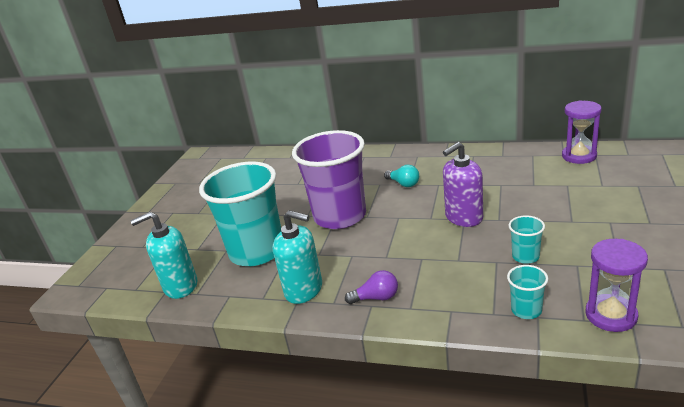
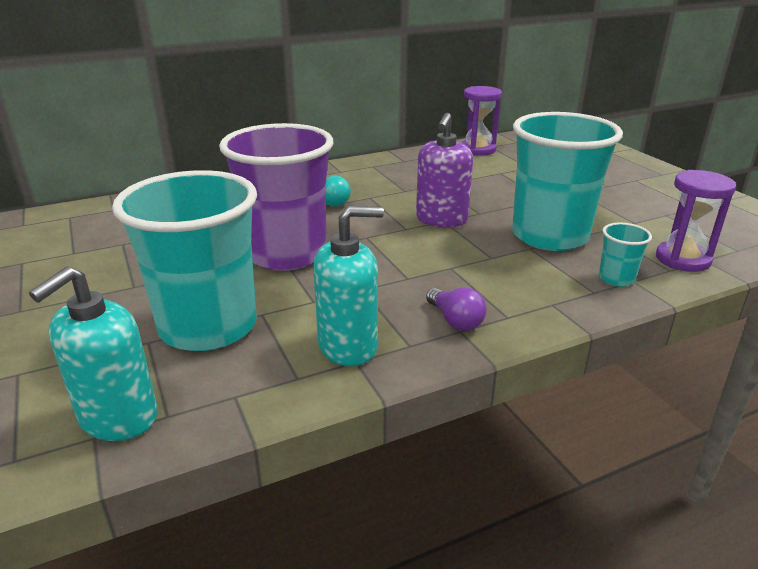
camera: 45 degrees left, 0 degrees up
(376, 298) = (455, 321): purple light bulb -> purple light bulb turned 105 degrees clockwise
(525, 256) = (549, 236): turquoise cup -> turquoise cup, size x2.43

